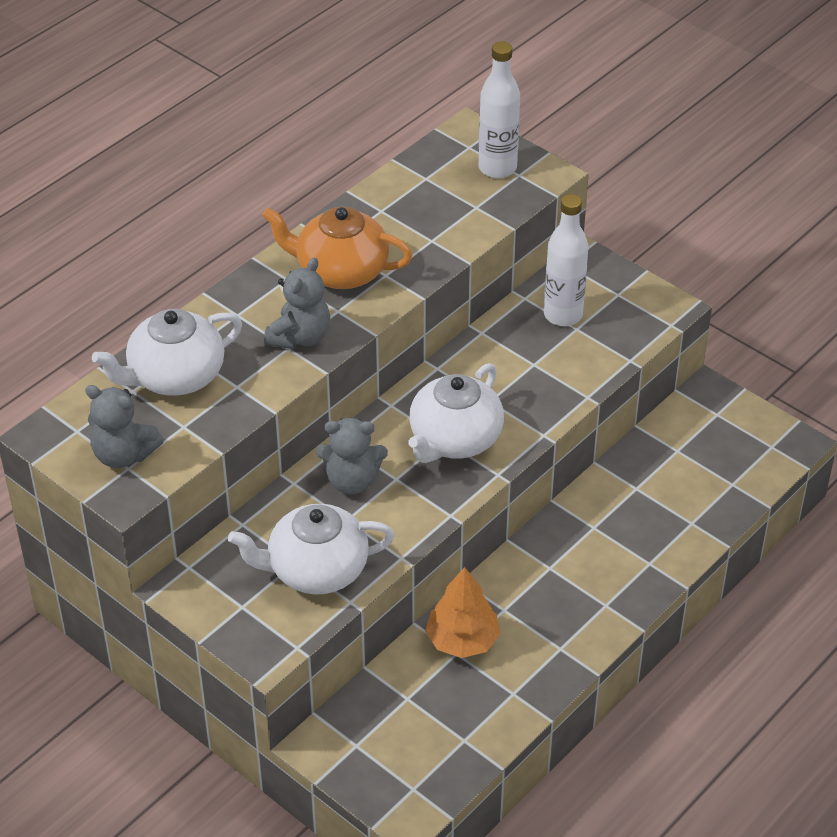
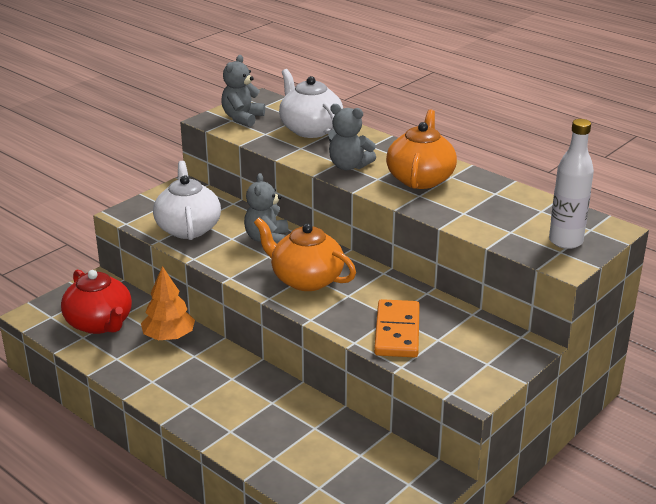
camera: 90 degrees right, 15 degrees down
(431, 724) = (100, 323): none -> red teapot
(454, 439) = (306, 279): white teapot -> orange teapot
(563, 315) = (453, 332): white bottle -> none
(565, 360) = (397, 332): none -> orange domino

